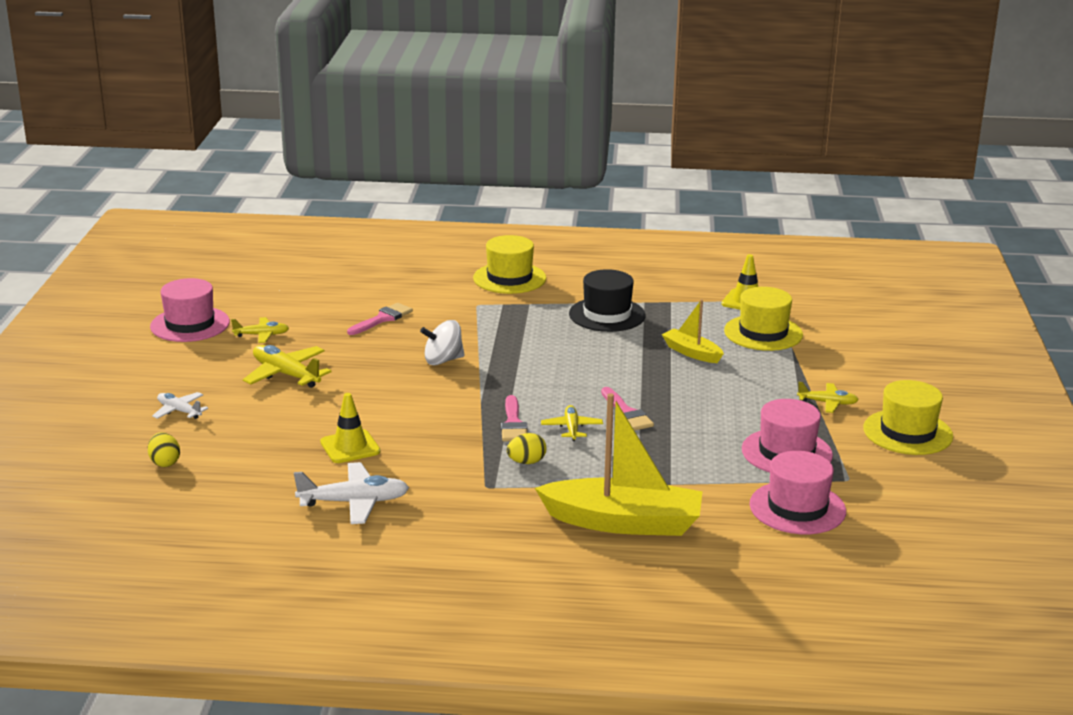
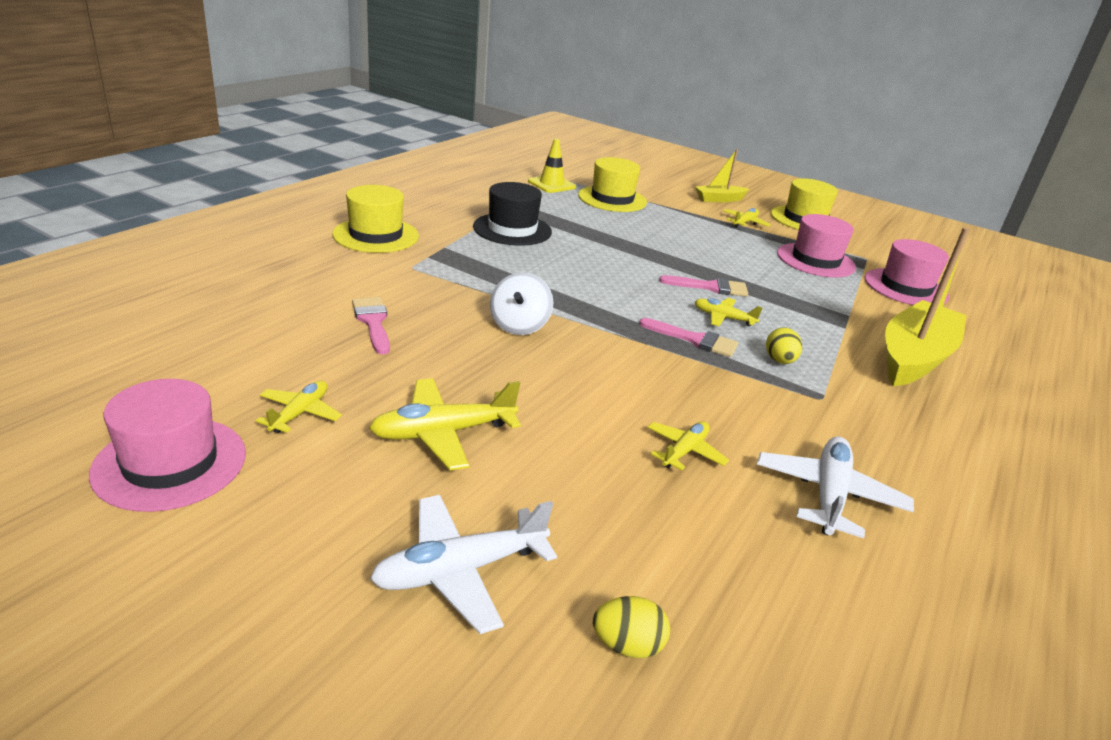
camera: 65 degrees left, 5 degrees up
(179, 411) = (460, 571): white plane -> white plane, size x1.66
(350, 447) = (684, 451): yellow traffic cone -> yellow plane
(692, 353) = (621, 229): yellow boat -> yellow boat (719, 199)

